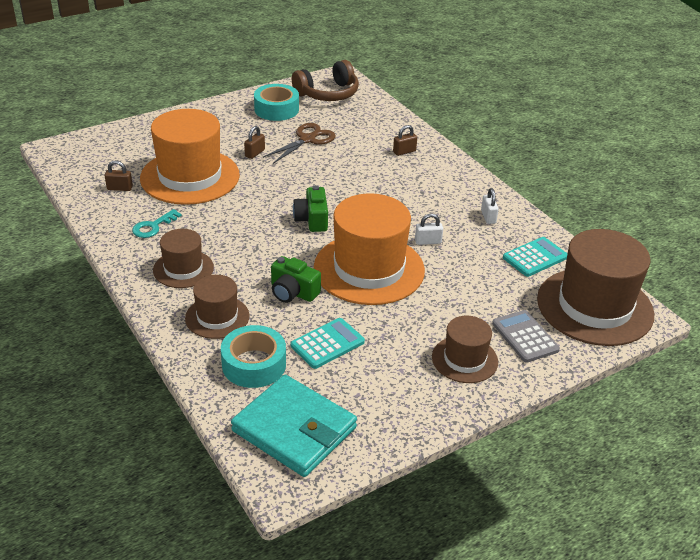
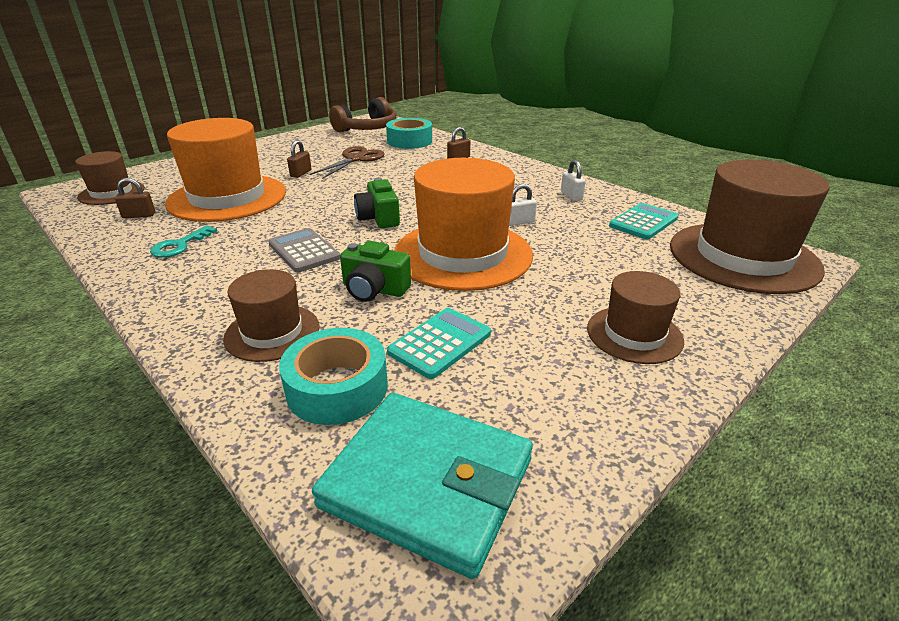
camera: 10 degrees left, 5 degrees down
(183, 269) = (220, 283): brown hat -> brown hat (111, 193)
(276, 109) = (318, 142): turquoise tape -> turquoise tape (409, 141)
(525, 337) = (690, 297): grey calculator -> grey calculator (304, 251)

